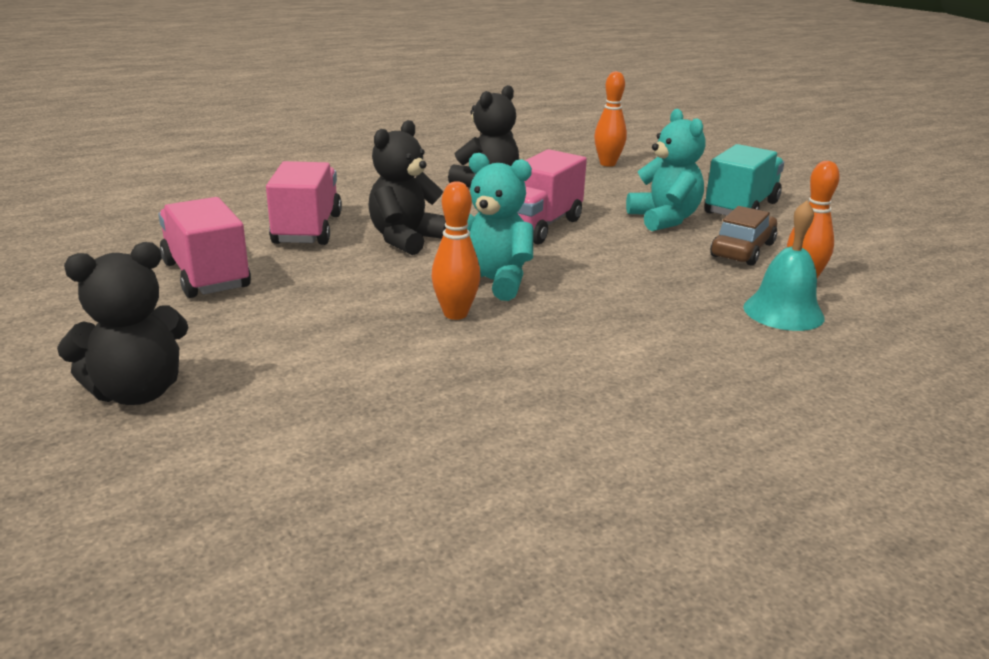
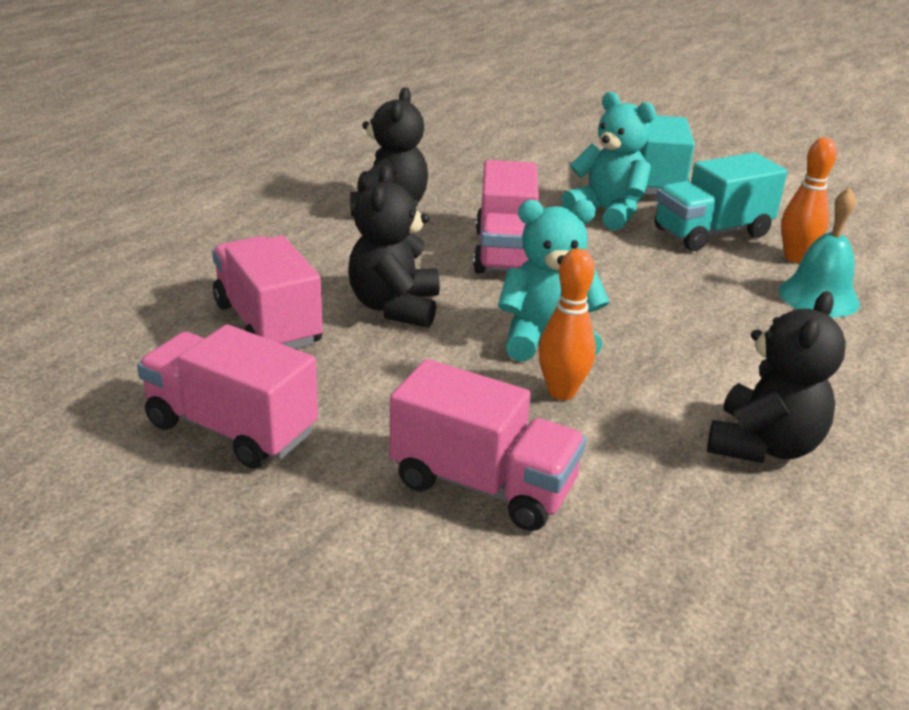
camera: 30 degrees left, 5 degrees up
(137, 392) = (366, 624): black teddy bear -> black teddy bear (763, 445)
(318, 348) = (483, 485): none -> pink truck
(607, 164) = (475, 150): orange bowling pin -> none
(742, 250) = (711, 233): brown car -> turquoise truck

